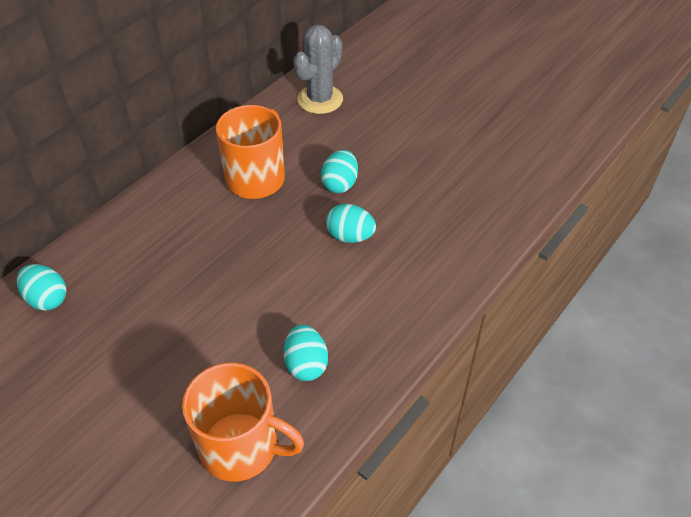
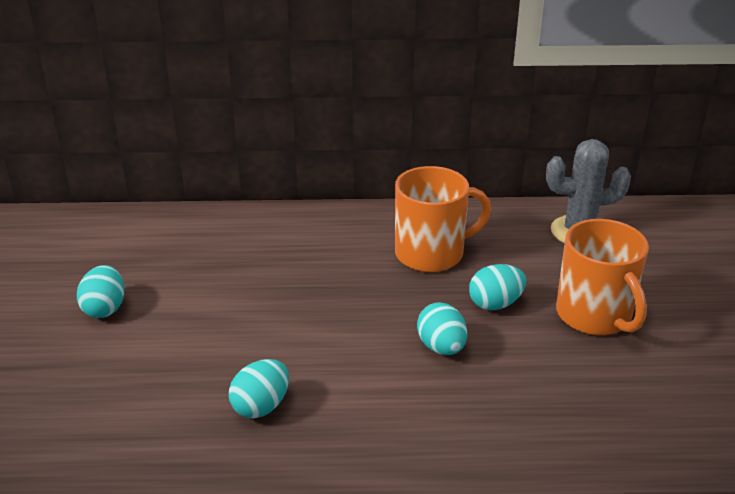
camera: 50 degrees right, 15 degrees down
(47, 299) = (178, 231): turquoise egg -> turquoise egg (105, 308)
(241, 447) = (135, 417): orange mug -> orange mug (595, 315)

